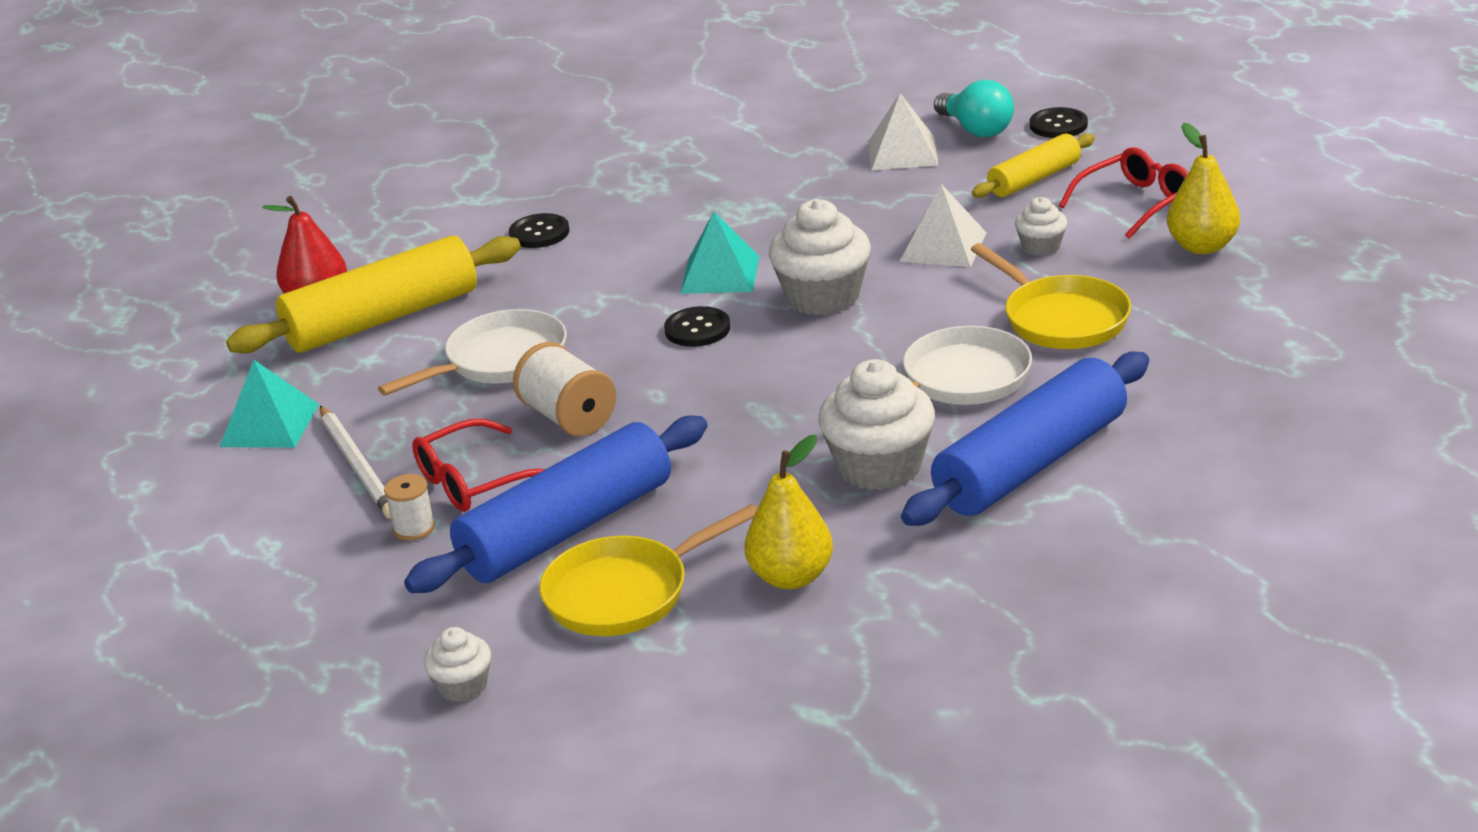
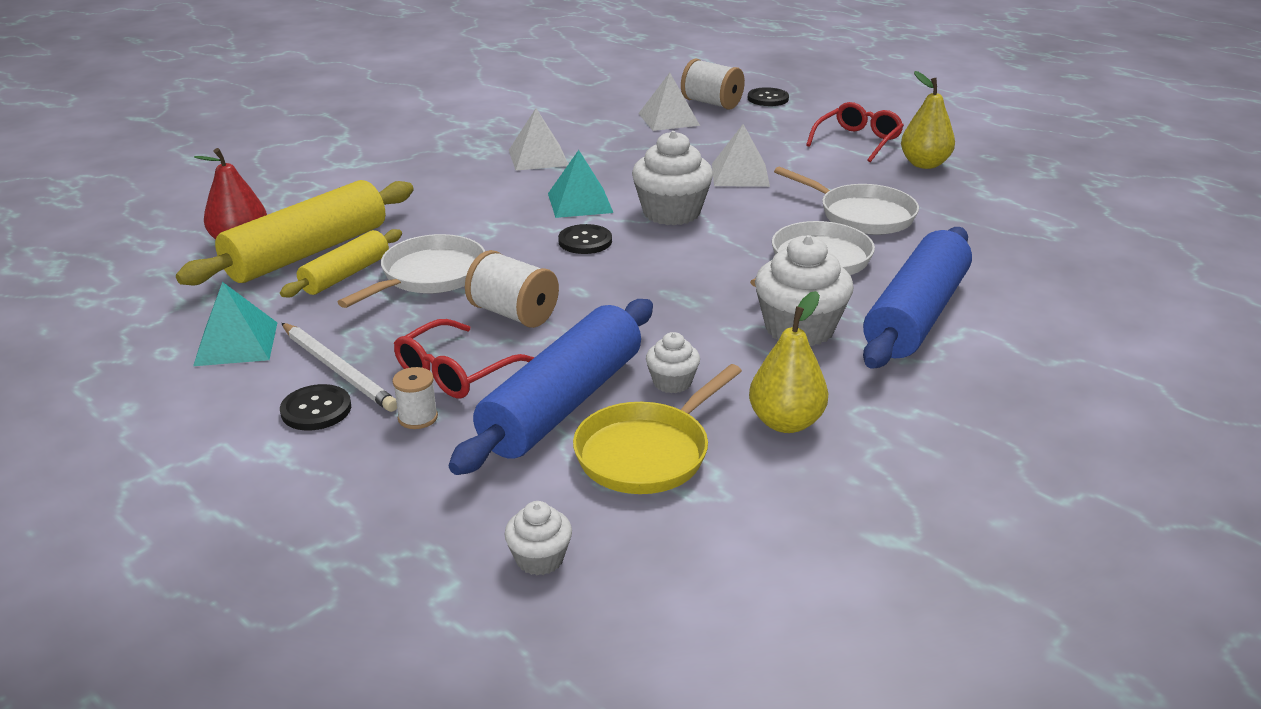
camera: 20 degrees left, 0 degrees up
(539, 233) = (414, 184): black button -> black button (316, 410)
(704, 204) = (538, 157): none -> white pyramid
(976, 129) = (712, 103): turquoise light bulb -> white spool
(1034, 179) = (775, 130): yellow rolling pin -> yellow rolling pin (345, 275)
(1041, 247) = (811, 171): white cupcake -> white cupcake (672, 382)
(1061, 319) = (861, 215): yellow pan -> white pan

